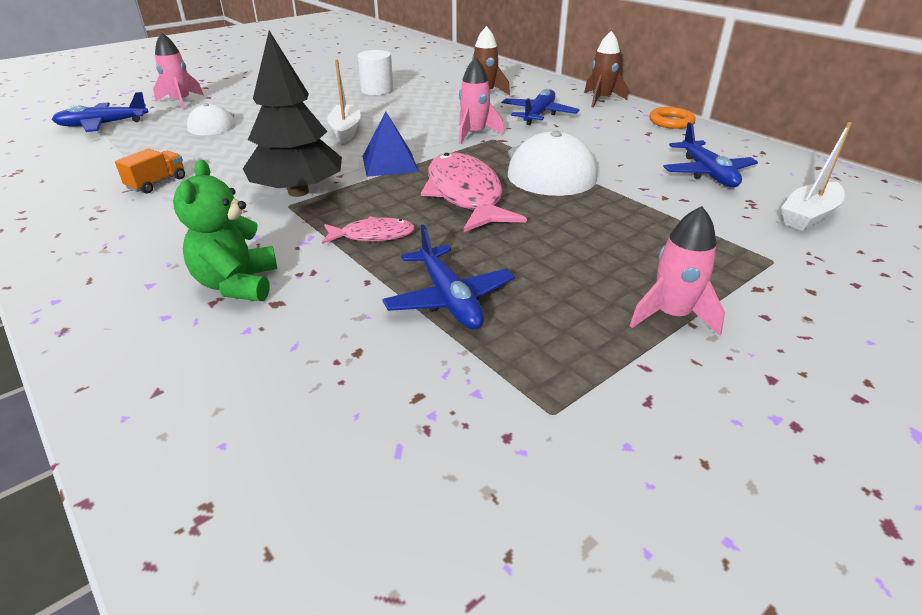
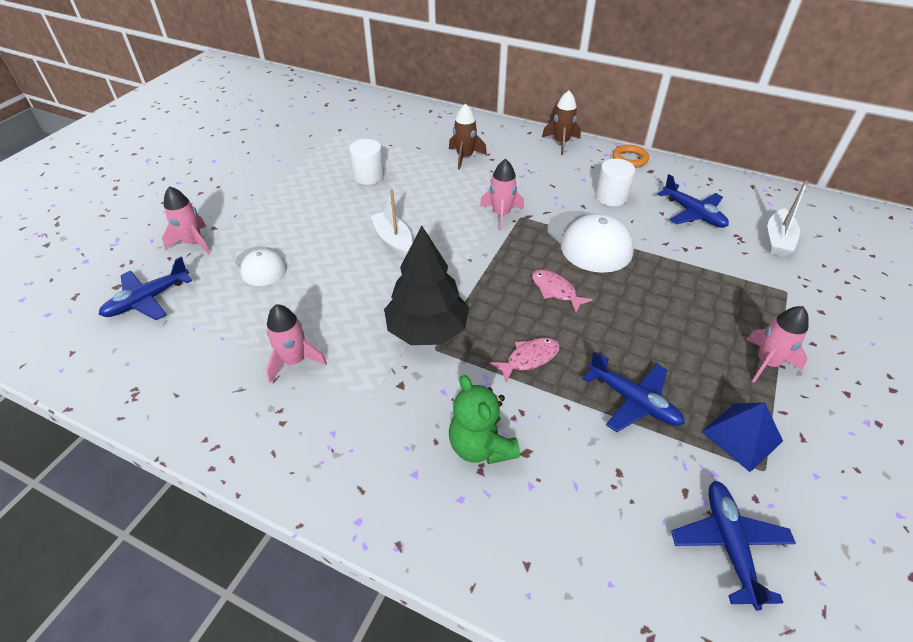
camera: 25 degrees left, 10 degrees up
(157, 183) = (294, 361): orange truck -> pink rocket
(390, 163) = (468, 272): blue pyramid -> blue pyramid (741, 436)
(465, 195) = (555, 290): pink fish -> pink fish, size x0.52
(538, 114) = (529, 175): blue plane -> blue plane (728, 544)
(615, 143) = (611, 197): none -> white cylinder

